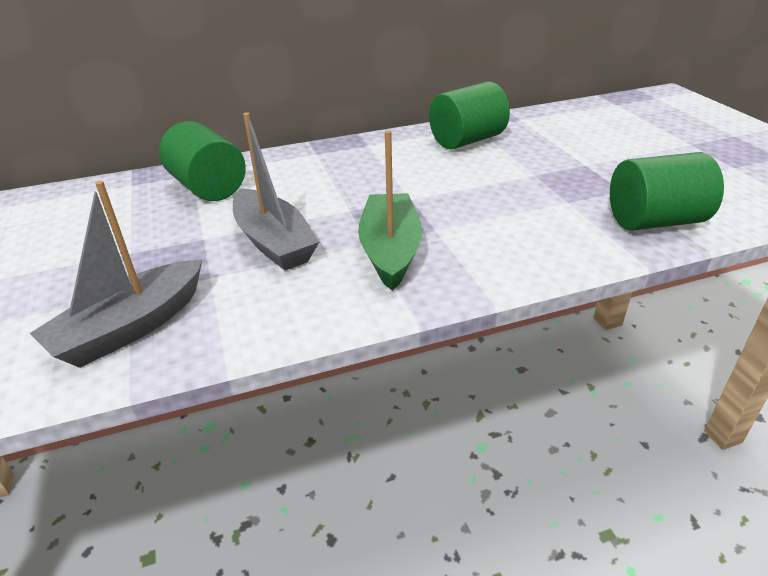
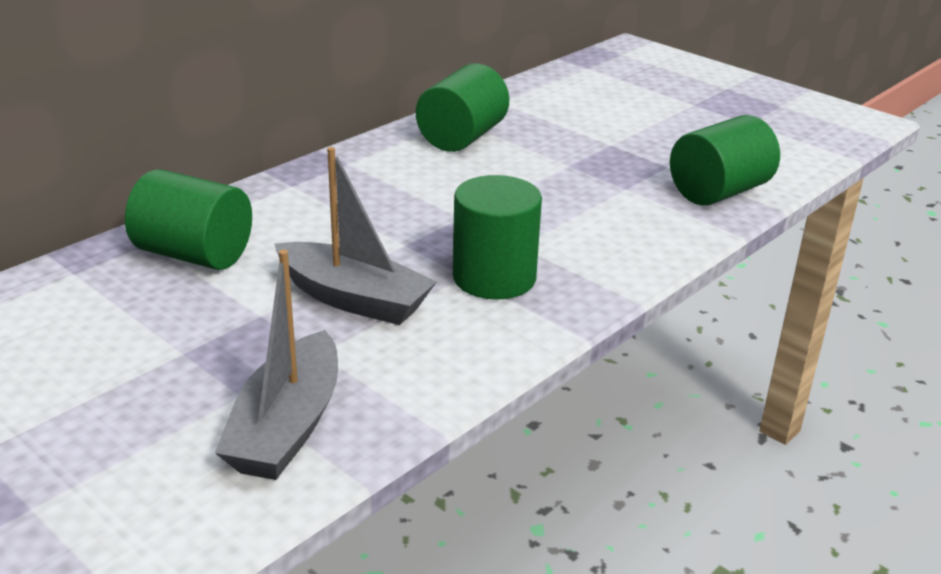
camera: 30 degrees left, 5 degrees down
(390, 251) = (494, 277): green boat -> green cylinder

